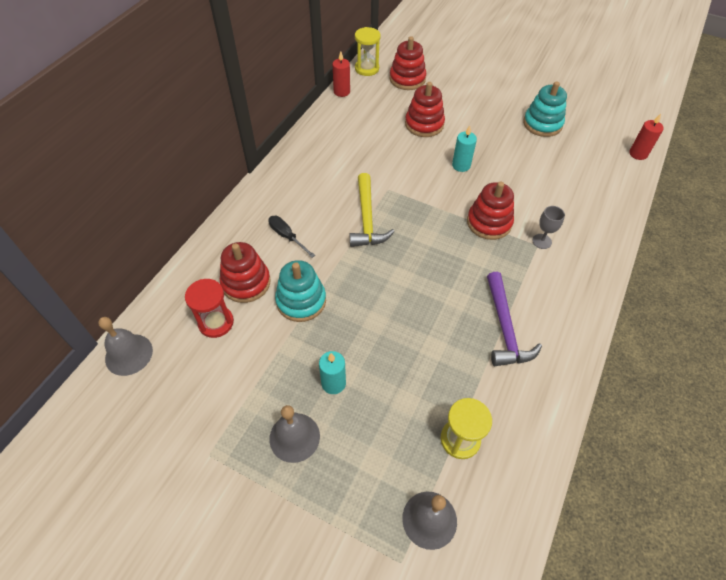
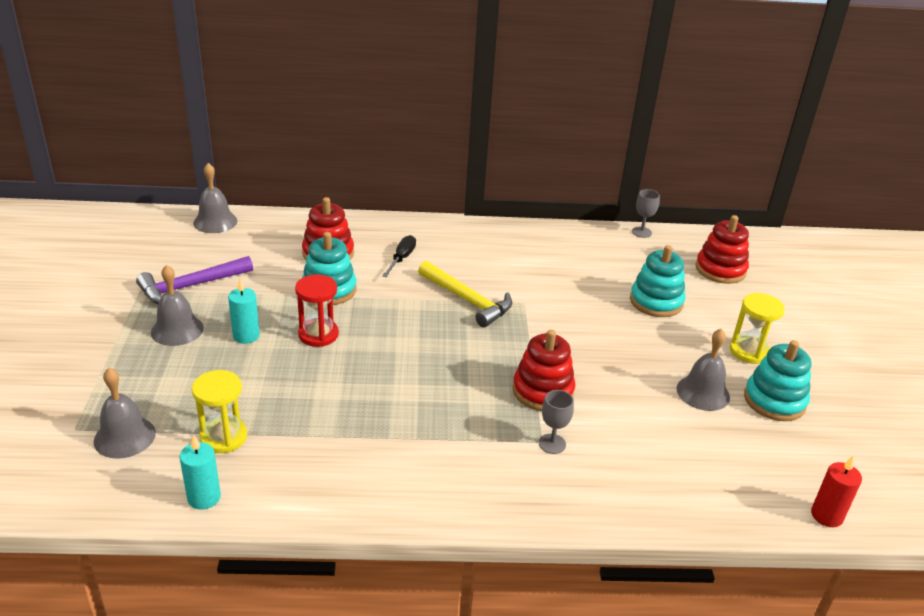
camera: 60 degrees right, 20 degrees down
(216, 322) = (273, 252): red hourglass -> red hourglass (318, 334)
(341, 92) = (641, 232): red candle -> grey goblet
(367, 68) = (701, 237): yellow hourglass -> yellow hourglass (749, 351)
(367, 219) = (467, 300): yellow hammer -> yellow hammer turned 105 degrees counterclockwise
(424, 124) = (656, 302): red stacking toy -> turquoise stacking toy
(461, 165) = (616, 346): turquoise candle -> turquoise candle (204, 497)
(505, 328) = (390, 439): purple hammer -> purple hammer (190, 286)
(523, 149) = (703, 392): none -> grey bell

